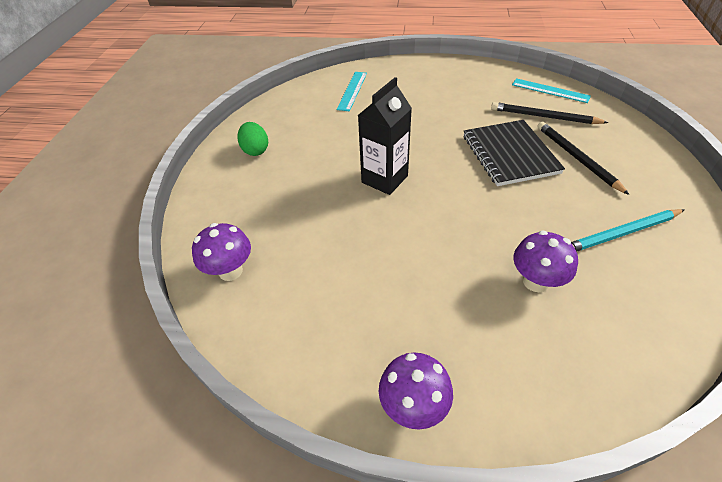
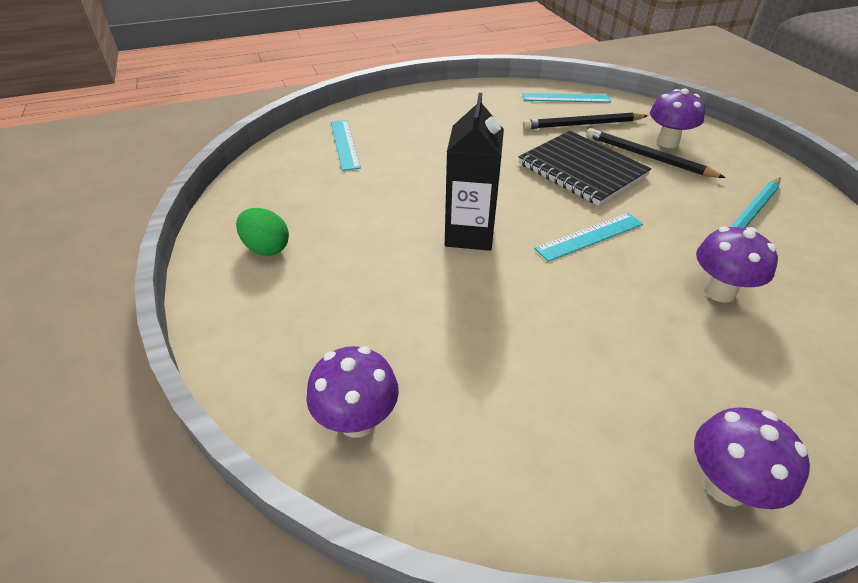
camera: 30 degrees left, 5 degrees down
(470, 207) = (590, 236): none -> turquoise ruler
(607, 150) = (667, 142): none -> purple mushroom

